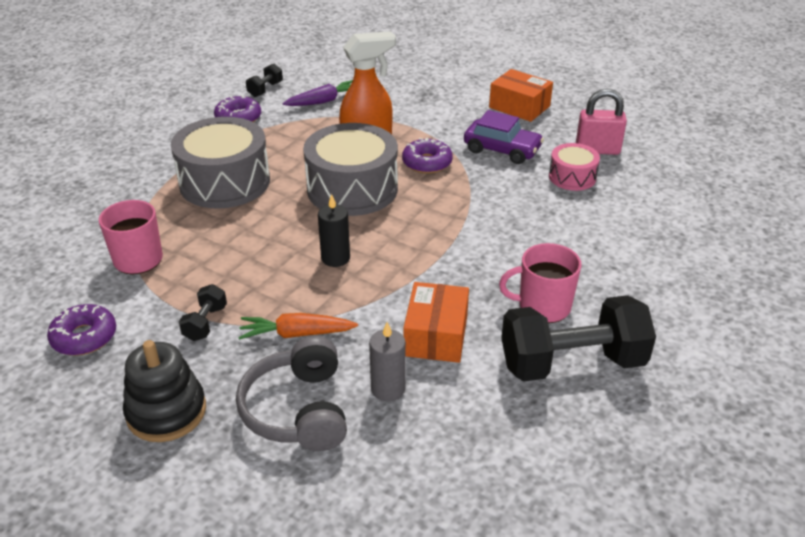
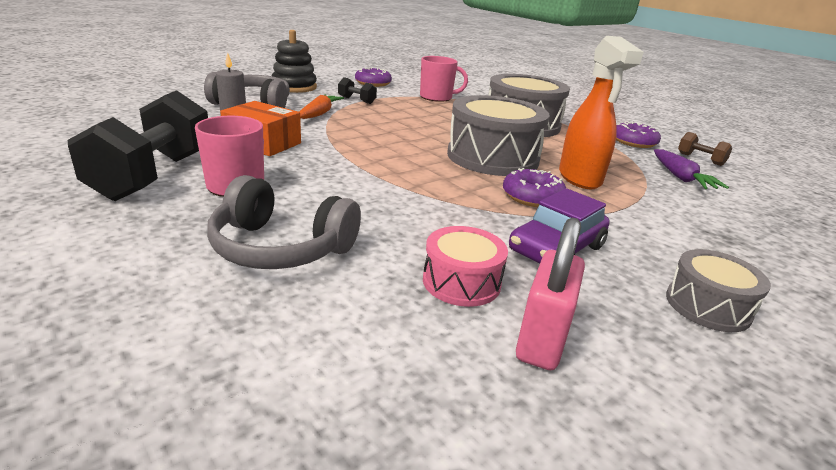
camera: 105 degrees right, 10 degrees down
(265, 89) = (700, 159): black dumbbell -> brown dumbbell
(335, 258) = (392, 135): black candle -> none
(519, 107) = (707, 306): orange box -> grey drum
(605, 248) = (281, 248): none -> grey headphones

